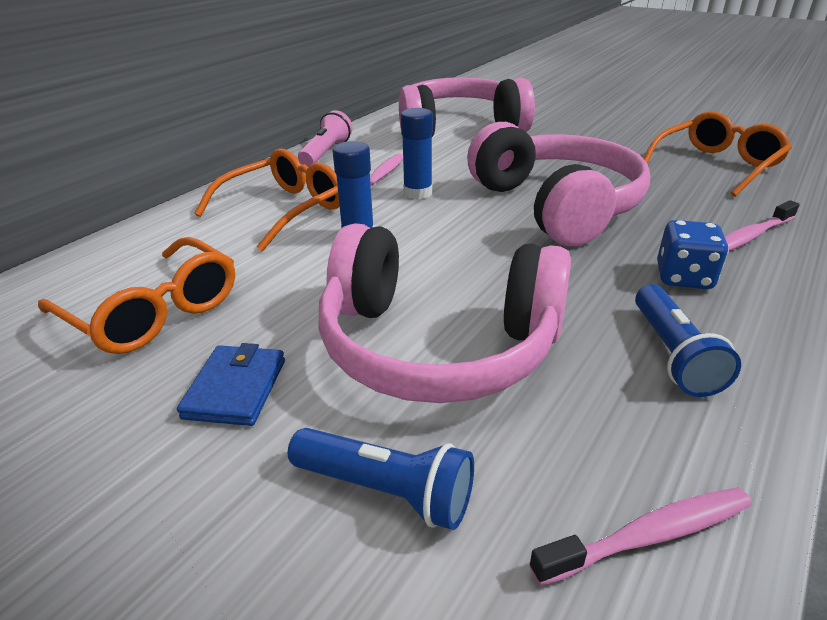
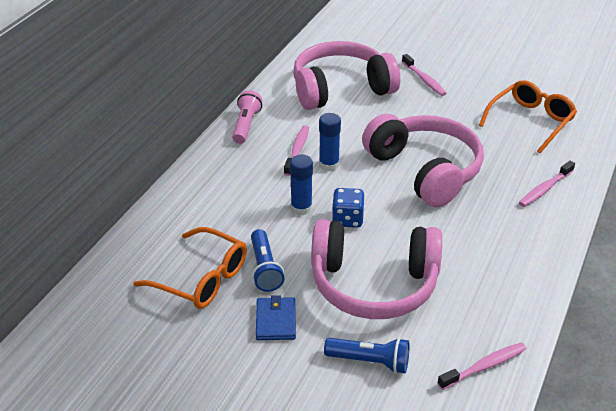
camera: 10 degrees left, 5 degrees up
(284, 210) = (241, 188): orange glasses -> none
(568, 126) = (424, 80): none -> pink toothbrush
(672, 354) = (496, 278): blue flashlight -> blue flashlight (264, 269)
(683, 277) = (504, 225): blue dice -> blue dice (347, 219)

